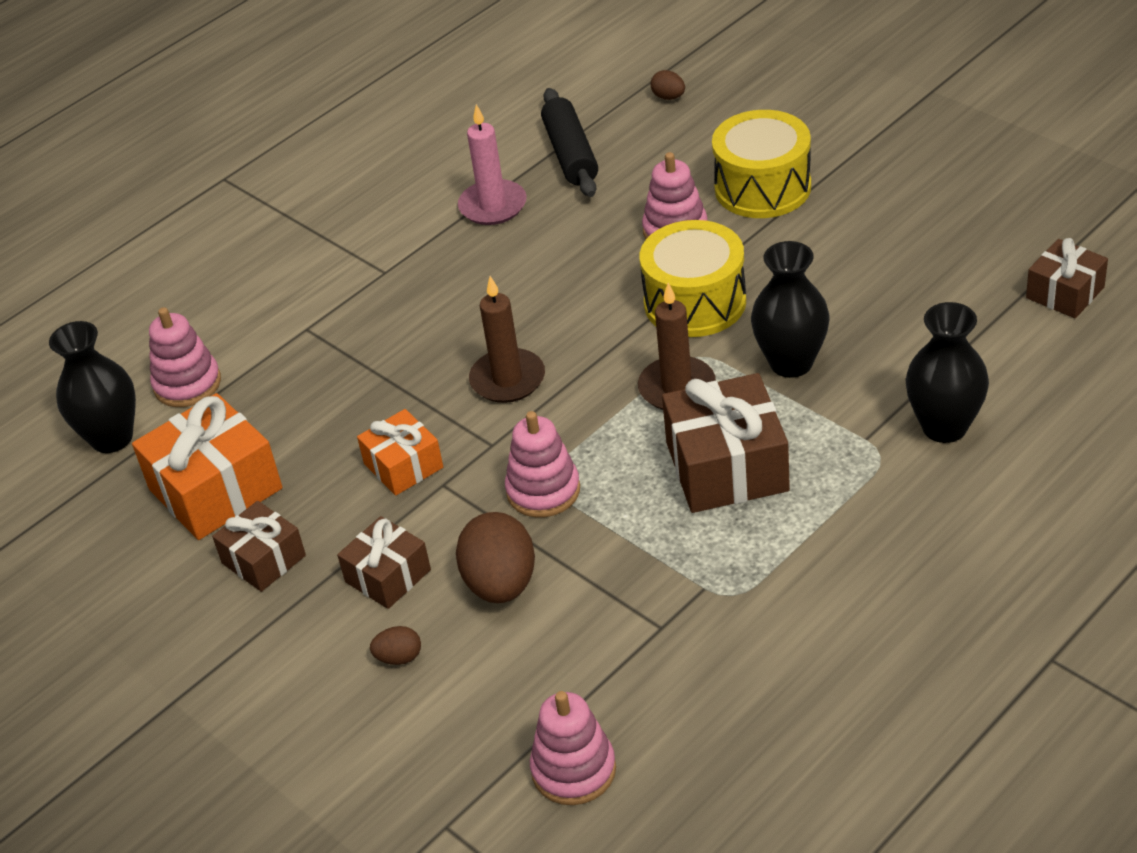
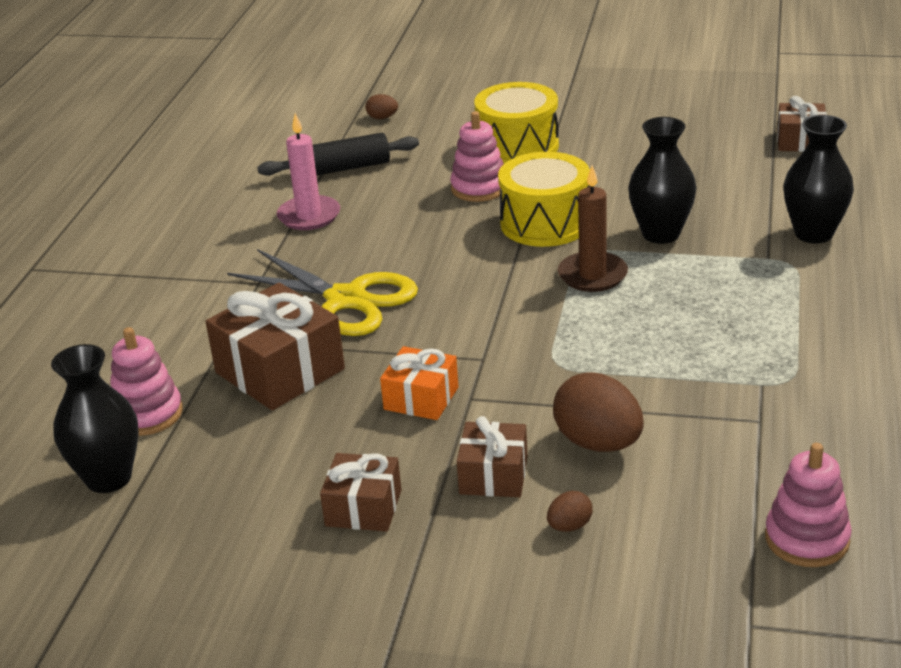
camera: 35 degrees left, 10 degrees down
(215, 489) = (259, 476): orange gift -> none
(439, 324) = (346, 299): none -> yellow scissors
(507, 379) = (448, 314): brown candle -> none
(543, 490) = (561, 372): pink stacking toy -> none
(571, 154) = (340, 169): black rolling pin -> black rolling pin turned 60 degrees counterclockwise
(727, 466) = (688, 307): brown gift -> brown gift (280, 371)

